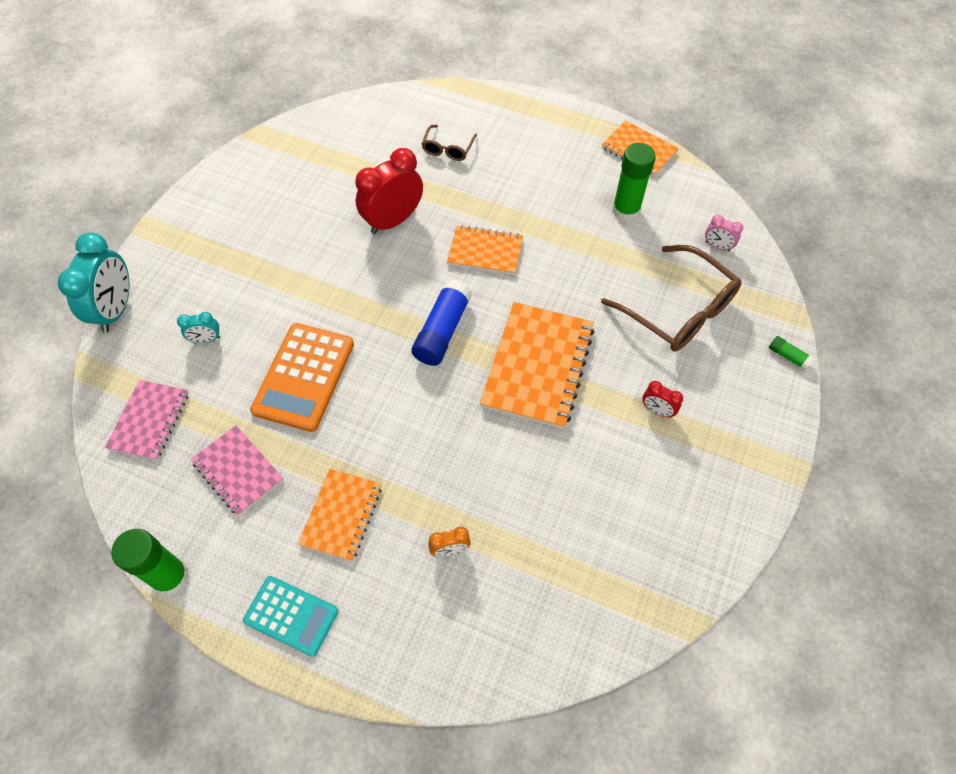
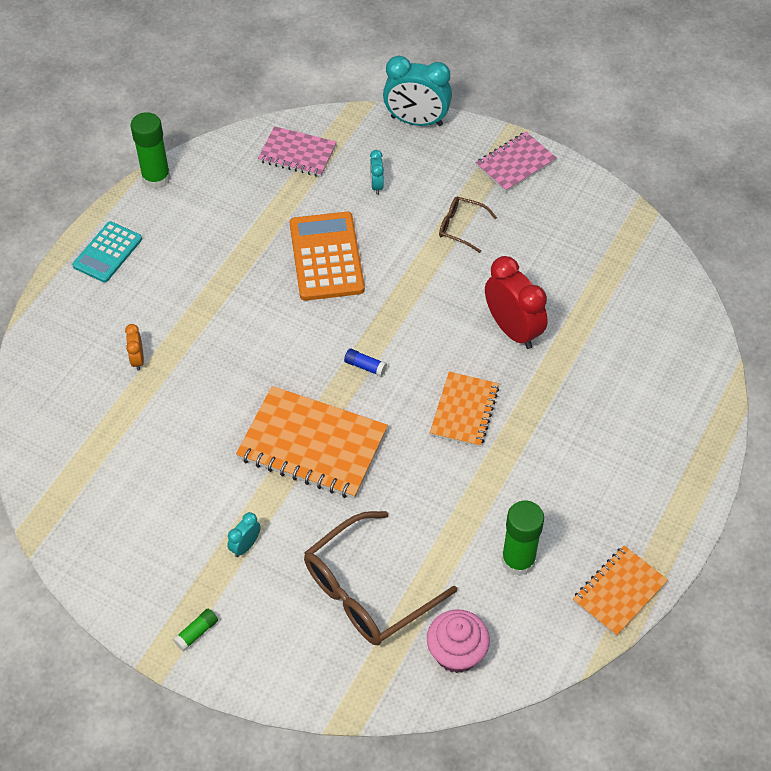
camera: 95 degrees right, 5 degrees down
(238, 471) = (239, 214): pink notebook -> pink notebook (515, 164)
(304, 377) = (326, 257): orange calculator -> orange calculator turned 60 degrees clockwise
(341, 515) = (185, 284): orange notebook -> none
(442, 331) = (365, 366): blue glue stick -> blue glue stick, size x0.47
(448, 149) = (621, 385): brown glasses -> brown glasses (461, 227)
(657, 410) = (245, 546): red clock -> turquoise clock
(717, 246) = (456, 652): pink clock -> pink cupcake
(788, 356) = (292, 693): green glue stick -> green glue stick (196, 632)

